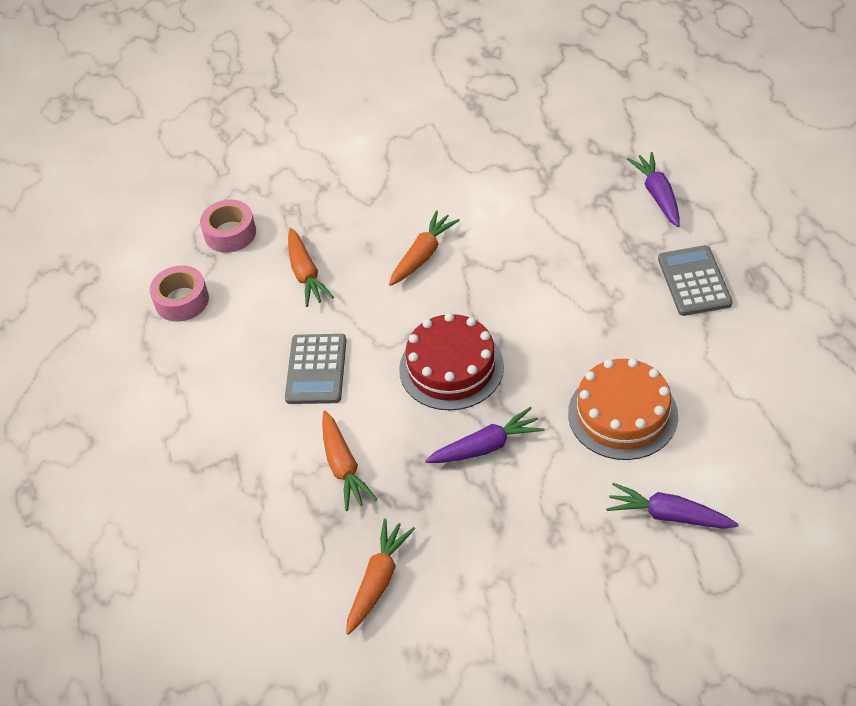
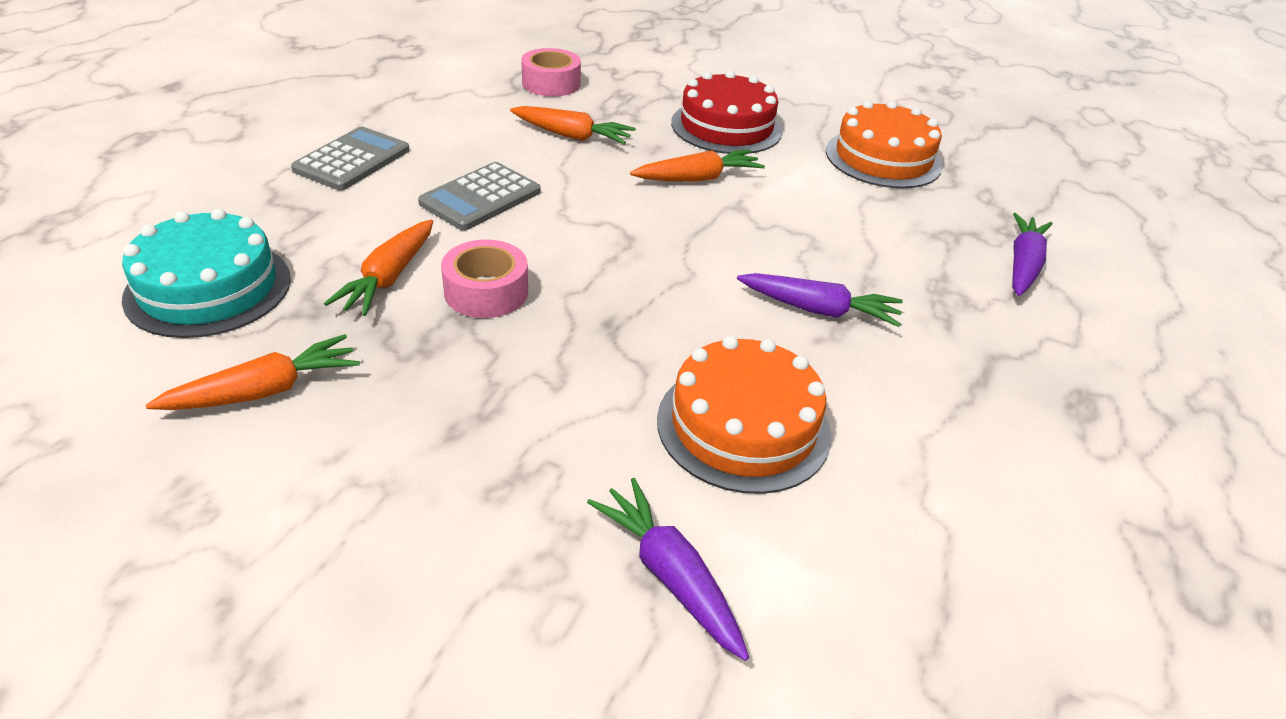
camera: 30 degrees right, 10 degrees down
(182, 300) = (448, 99): pink tape -> pink tape (486, 292)
(255, 552) = (208, 288): none -> turquoise cake
(306, 274) = (572, 136): orange carrot -> orange carrot turned 90 degrees counterclockwise
(451, 368) = (606, 269): red cake -> red cake (726, 127)
(486, 446) = (548, 353): purple carrot -> purple carrot (819, 310)
(510, 154) = (883, 158): none -> orange cake
(694, 281) = (989, 359): grey calculator -> grey calculator (352, 160)

